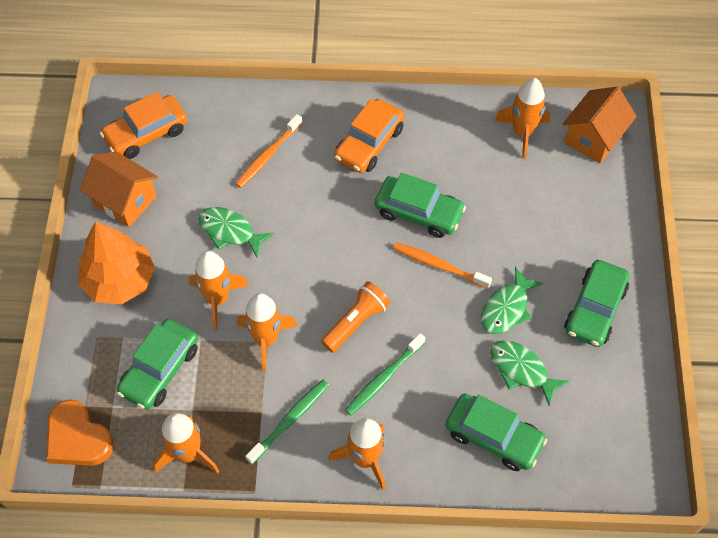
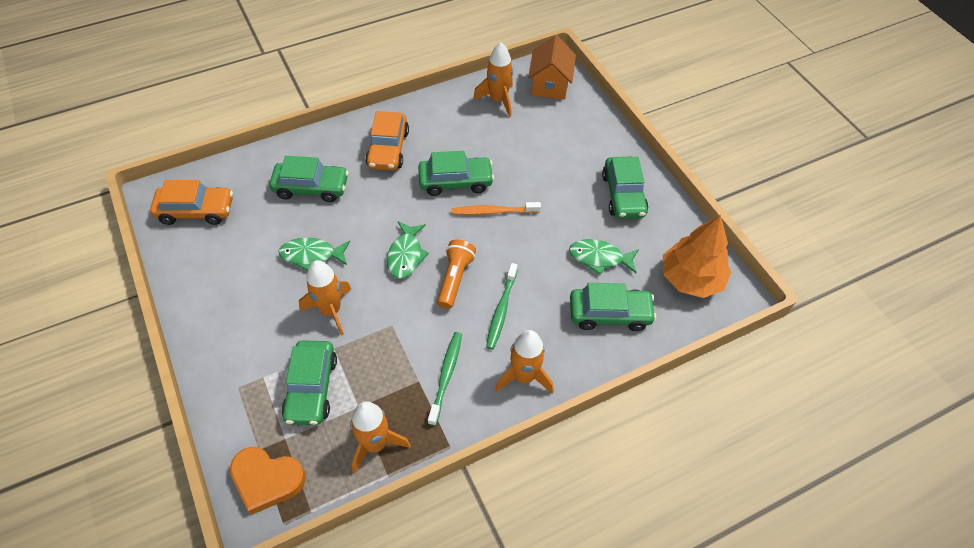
camera: 30 degrees left, 5 degrees down
(119, 280) = (234, 333): orange tree -> orange tree (691, 278)
(125, 201) = (205, 269): orange house -> none
(146, 133) = (196, 211): orange car -> orange car turned 120 degrees counterclockwise
(266, 339) = (390, 323): orange rocket -> none
(268, 155) = (311, 187): orange toothbrush -> green car
(506, 308) = (561, 220): green fish -> green fish (405, 255)

